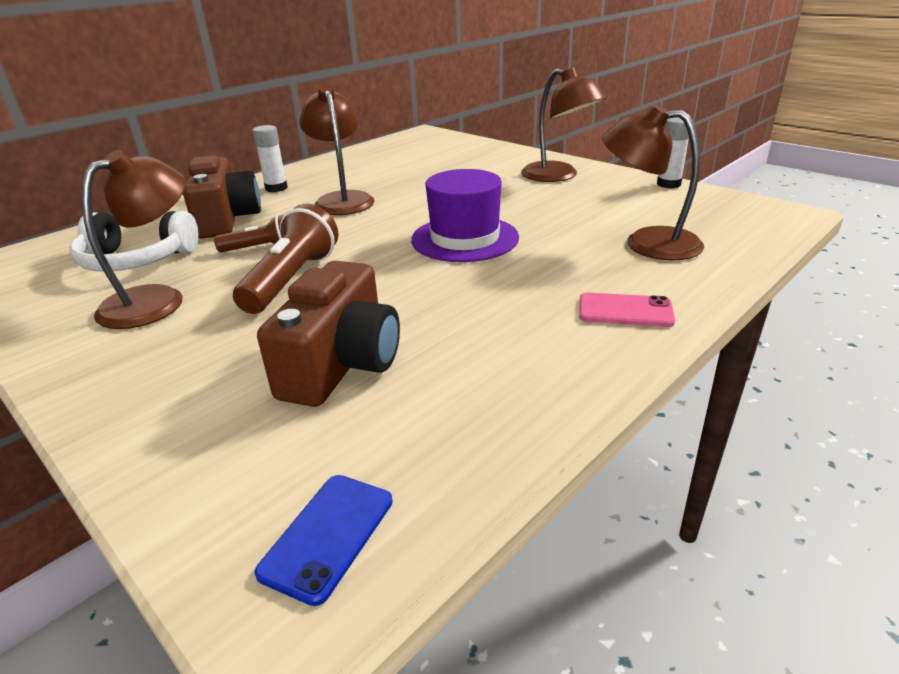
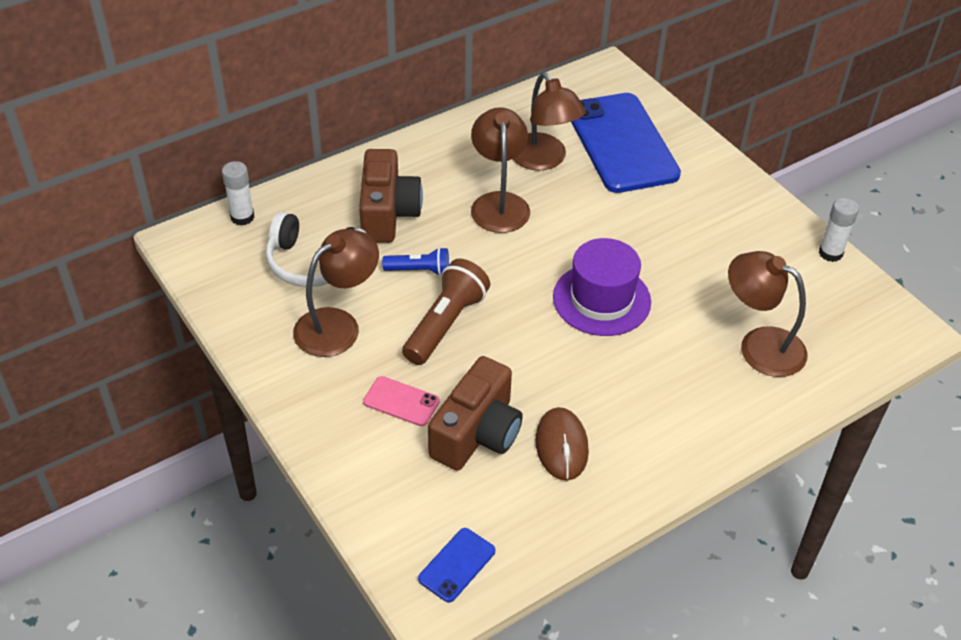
camera: 10 degrees right, 15 degrees up
(260, 248) = (419, 270): brown flashlight -> blue flashlight
(276, 188) = (435, 163): white glue stick -> white glue stick (242, 217)
(448, 159) = (622, 143): none -> blue phone
(460, 356) = (561, 446): none -> brown mouse
(558, 176) = (726, 209): brown lamp -> brown lamp (543, 160)
(625, 311) = (700, 427): pink phone -> pink phone (401, 402)

